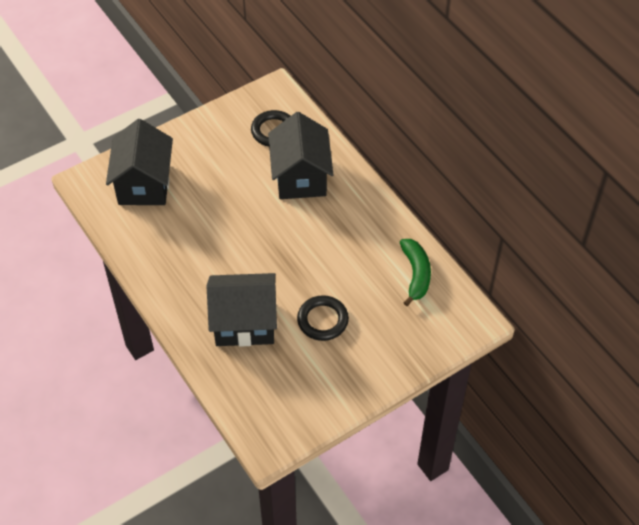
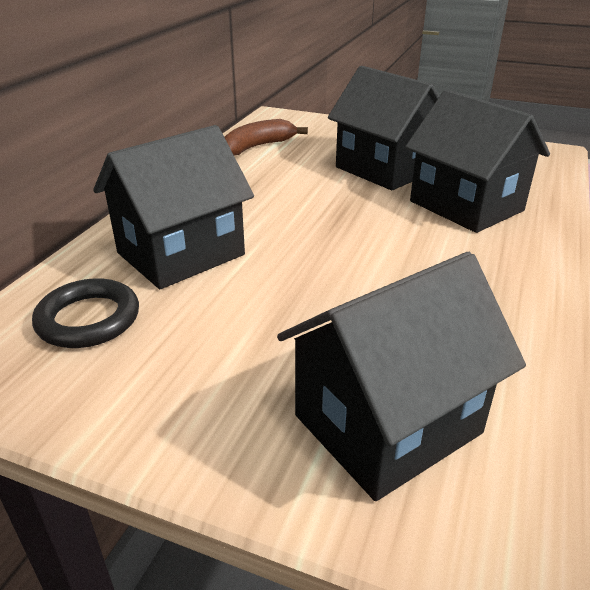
camera: 125 degrees left, 20 degrees down
(322, 320) = (385, 169): black ring -> black house
(416, 274) = (257, 147): green banana -> brown banana

